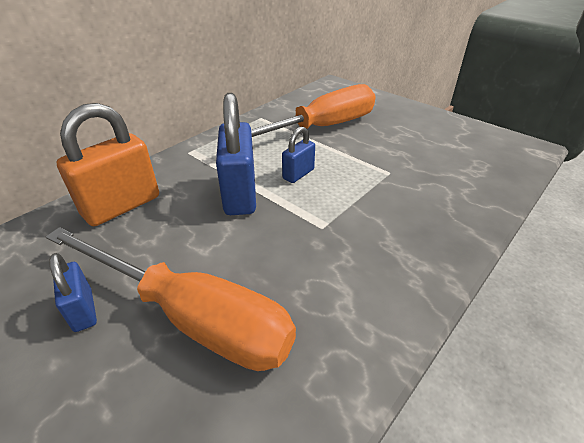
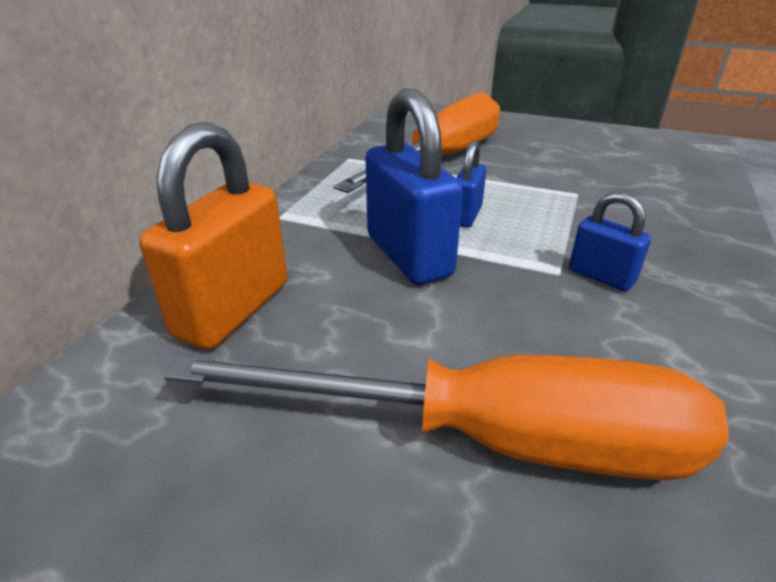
camera: 20 degrees left, 5 degrees down
(83, 310) = (302, 486): blue padlock -> blue padlock (601, 276)

